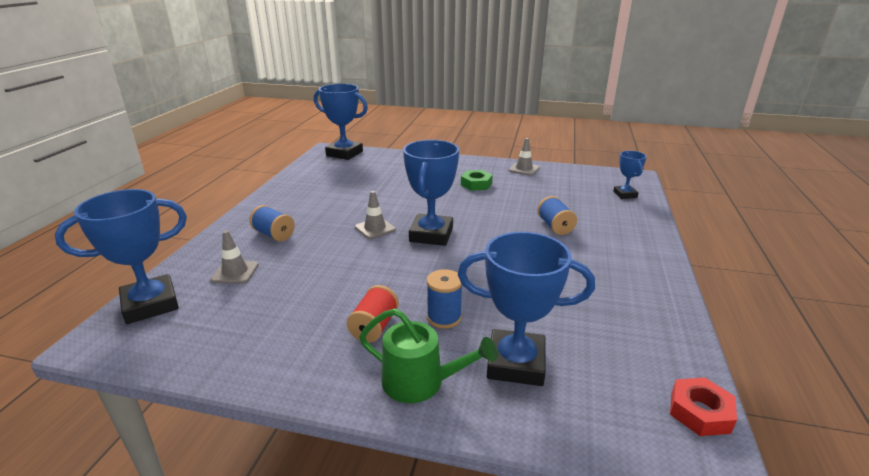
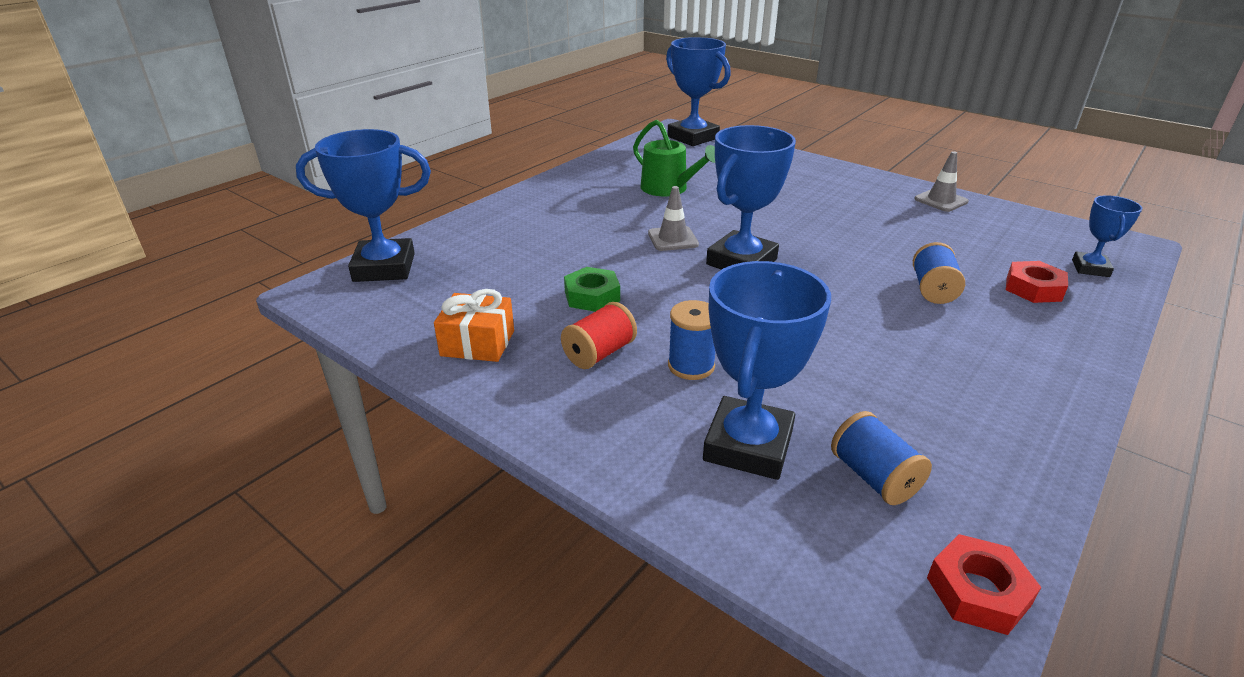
camera: 25 degrees right, 5 degrees up
(235, 272) = (483, 254): grey traffic cone -> none
(273, 346) = (477, 343): none -> orange gift
(274, 234) = (549, 221): blue spool -> blue spool (873, 477)
(420, 382) = (613, 429): green watering can -> green watering can (668, 189)
(476, 184) = (851, 208): green nut -> green nut (592, 296)
(516, 363) = (748, 446): blue trophy -> blue trophy turned 75 degrees clockwise
(605, 213) = (1033, 288): none -> red nut

